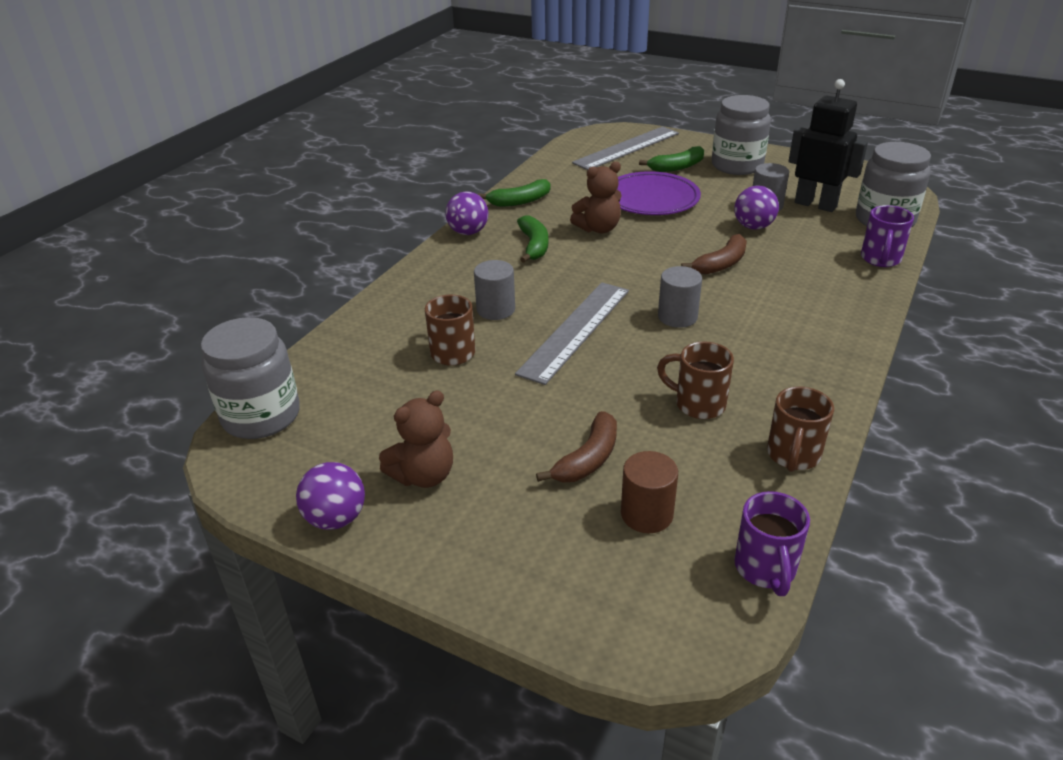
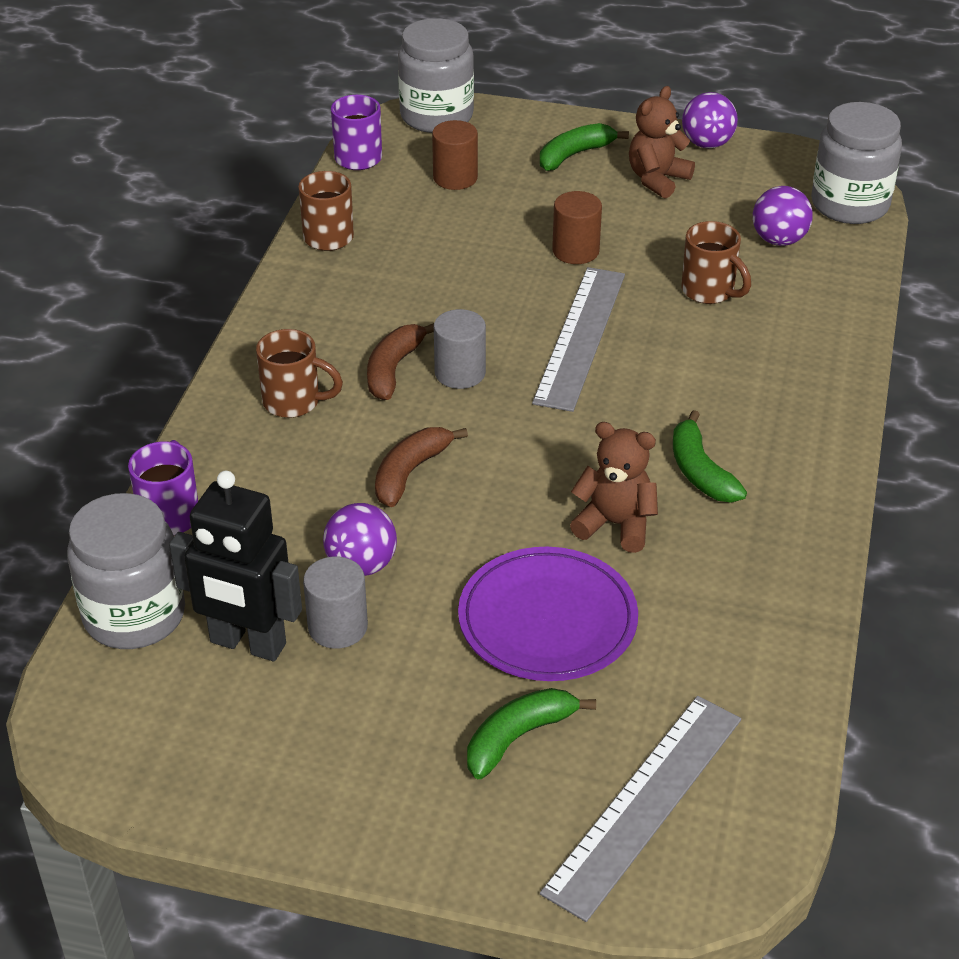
camera: 165 degrees right, 5 degrees up
(468, 232) = (818, 486): purple ball -> purple ball (779, 240)
(496, 309) = (692, 353): grey cylinder -> none
(520, 201) = (779, 577): green banana -> green banana (574, 155)
(547, 404) = (575, 251): none -> brown cylinder
(588, 459) = (517, 210): brown banana -> brown banana (393, 369)
(598, 228) = (615, 524): brown teddy bear -> brown teddy bear turned 60 degrees clockwise
(697, 404) = (422, 271): brown mug -> brown mug (294, 402)
(737, 165) = (393, 762): grey jar -> grey jar (436, 116)

